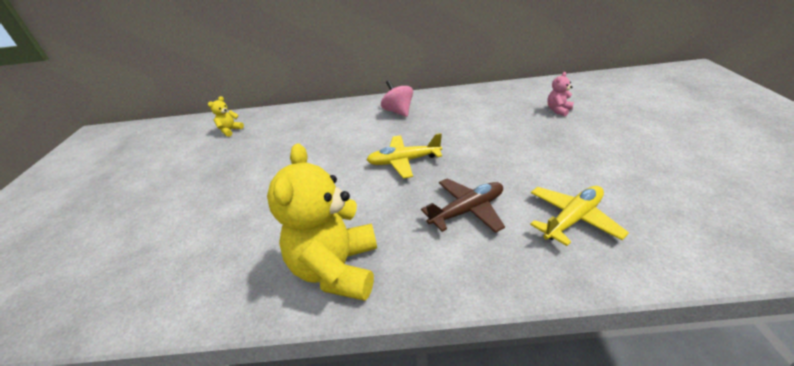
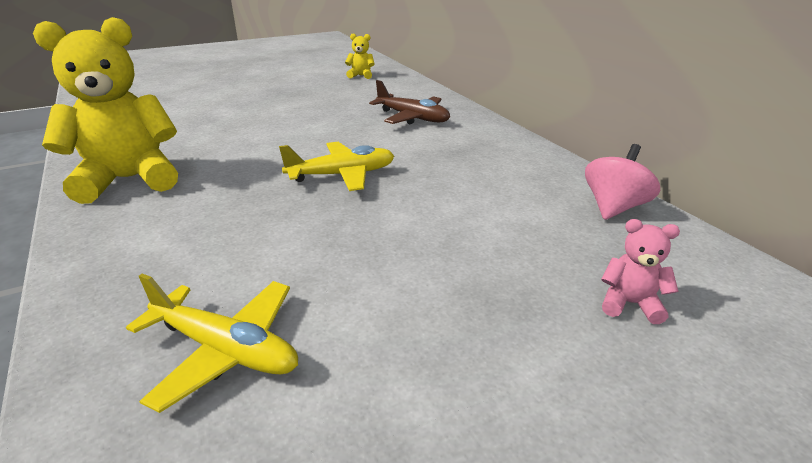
camera: 60 degrees right, 5 degrees down
(398, 111) = (474, 146): pink spinning top -> pink spinning top (613, 207)
(403, 161) = (342, 175): yellow plane -> yellow plane turned 105 degrees clockwise
(467, 210) = (237, 241): brown plane -> brown plane (413, 118)

